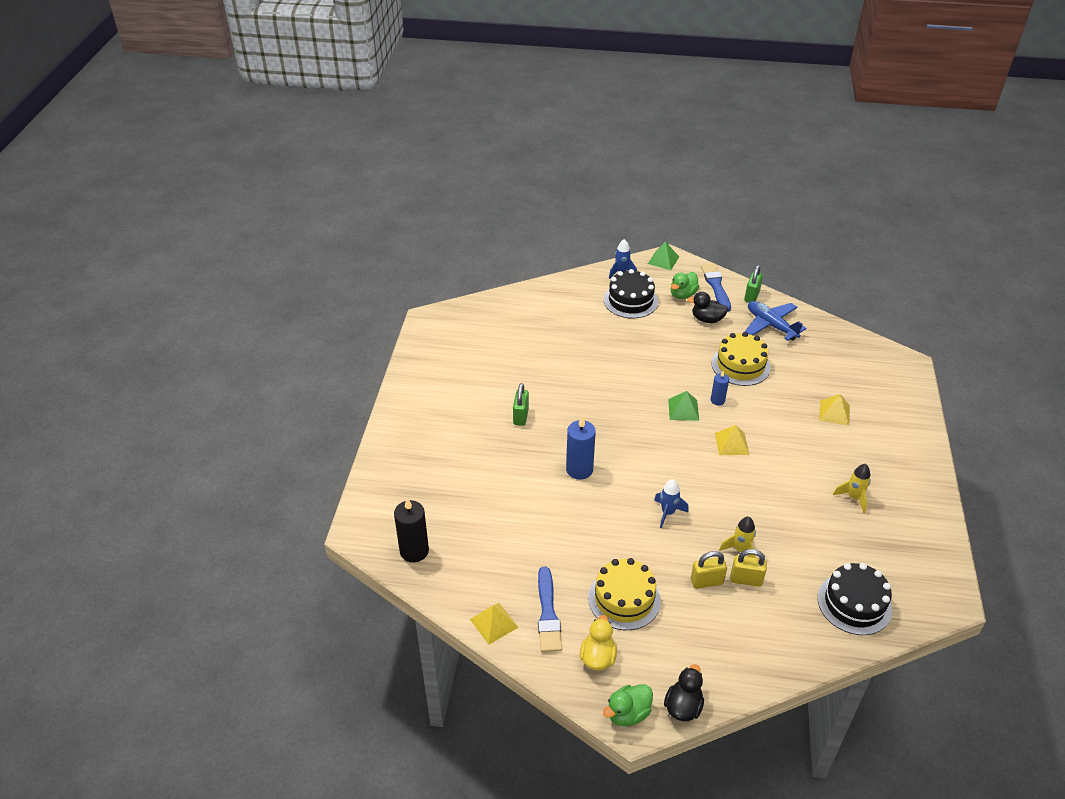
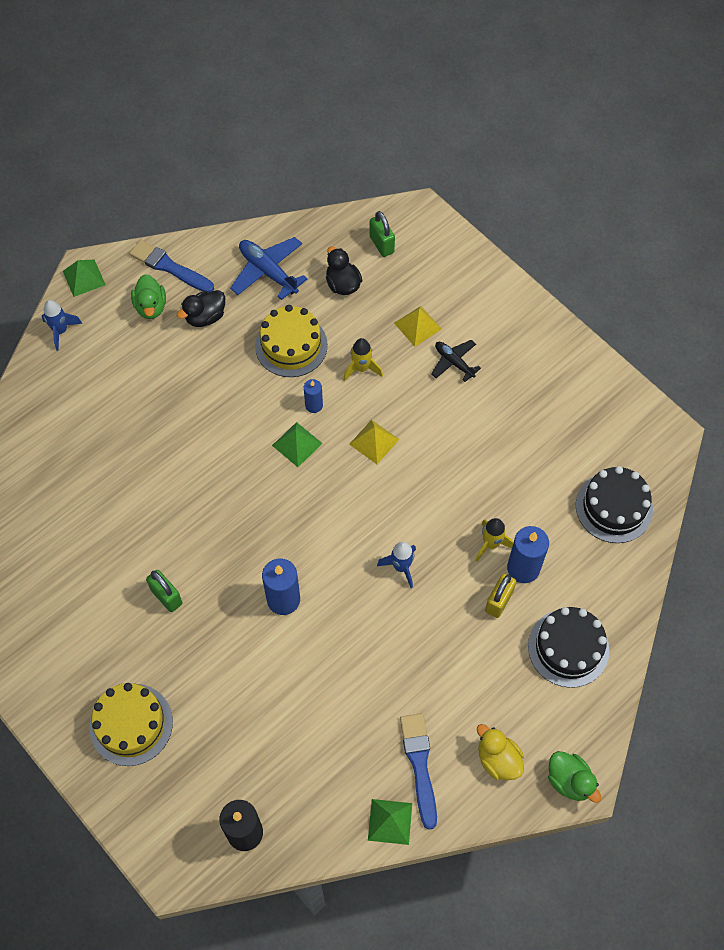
camera: 50 degrees left, 20 degrees up
(494, 623) = (390, 821): yellow pyramid -> green pyramid
(548, 614) = (419, 765): blue brush -> blue brush turned 135 degrees counterclockwise
(624, 599) = (458, 686): yellow cake -> yellow cake (131, 724)
(627, 713) = (569, 781): green duck -> green duck turned 45 degrees counterclockwise
(630, 300) = (110, 360): black cake -> black cake (568, 648)
(683, 707) = (598, 730): black duck -> black duck (343, 284)
(746, 580) = (523, 568): yellow padlock -> blue candle
(751, 296) = (215, 251): green padlock -> green padlock (381, 244)
(771, 325) = (268, 272): blue plane -> blue plane turned 45 degrees clockwise
(836, 446) = (454, 362): none -> black plane
(853, 497) = (517, 403): yellow rocket -> yellow rocket (361, 368)

